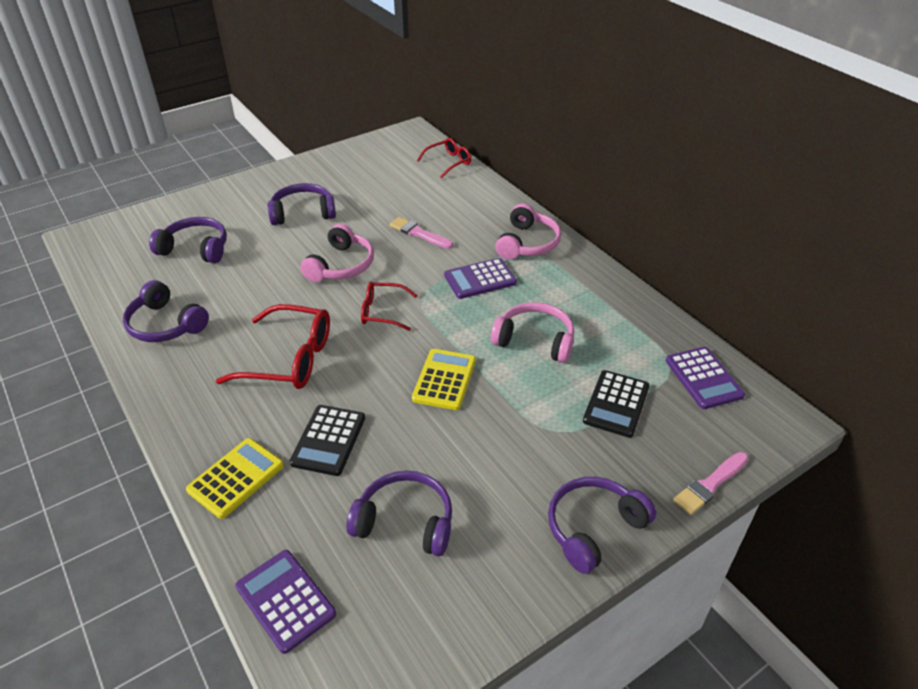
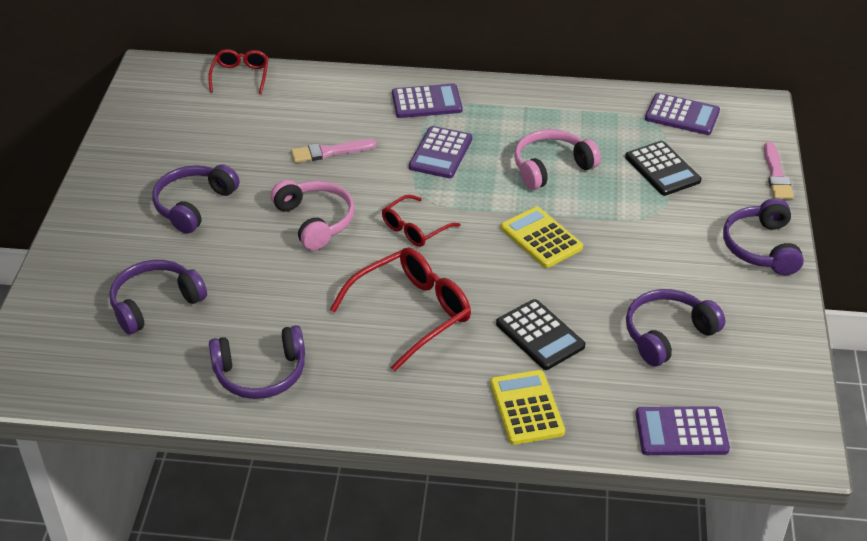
camera: 50 degrees left, 0 degrees up
(527, 243) = (426, 102): pink headphones -> purple calculator

